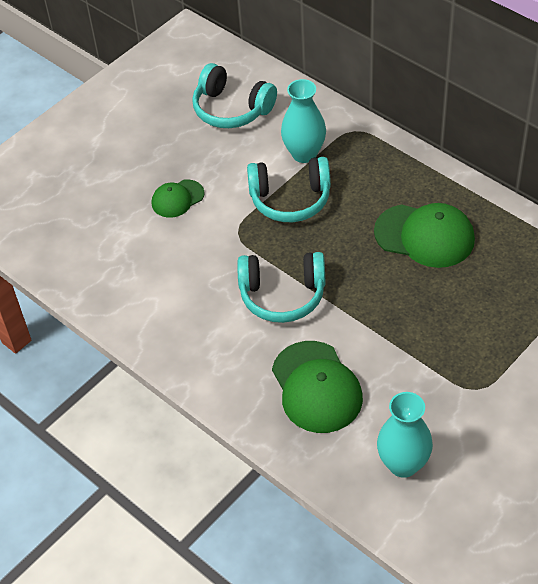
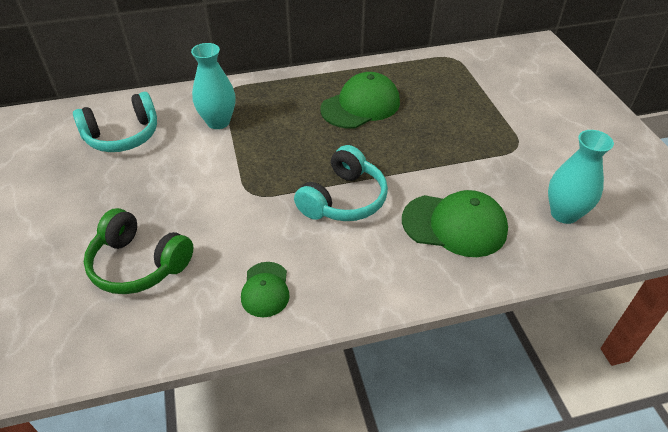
camera: 60 degrees left, 5 degrees down
(114, 217) = (139, 264): none -> green headphones
(177, 199) = (172, 211): green cap -> green cap (265, 289)
(290, 199) = (253, 149): turquoise headphones -> none

